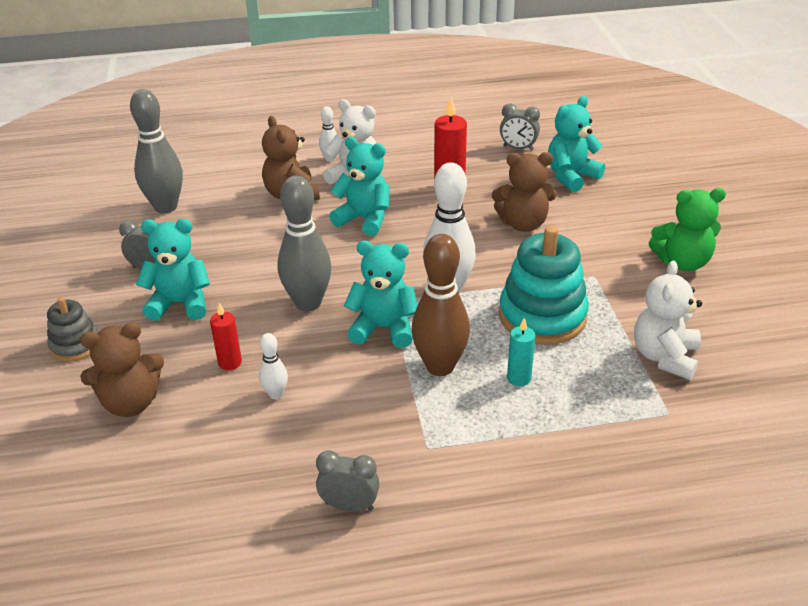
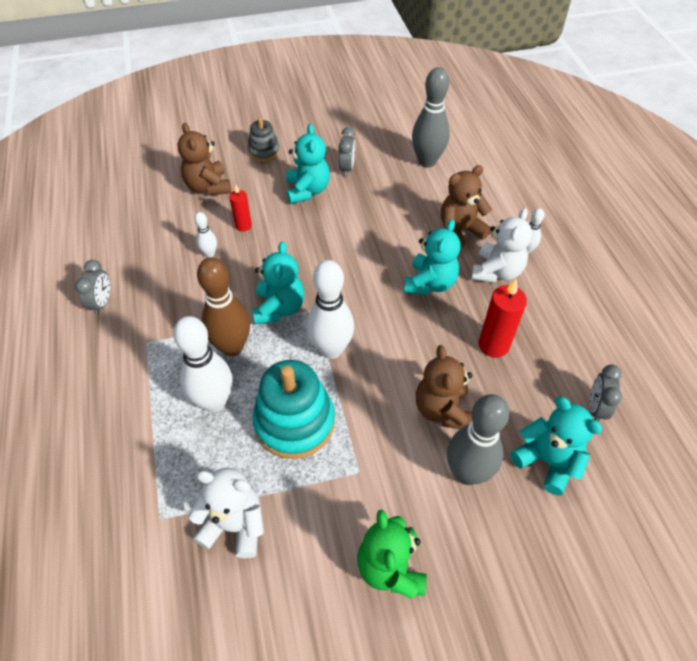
camera: 85 degrees right, 15 degrees up
(308, 303) = (309, 259): grey bowling pin -> grey bowling pin (467, 473)
(519, 378) = (214, 402): turquoise candle -> white bowling pin

